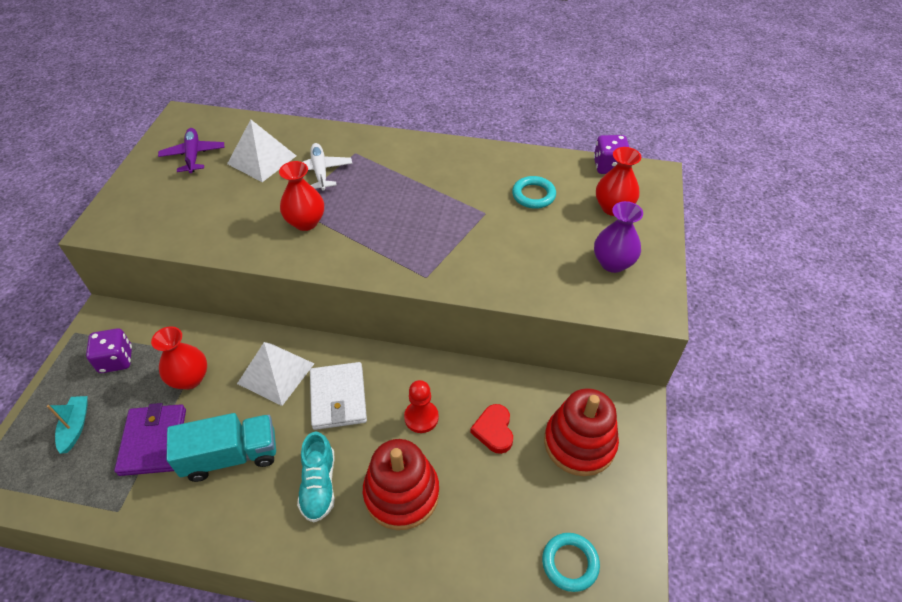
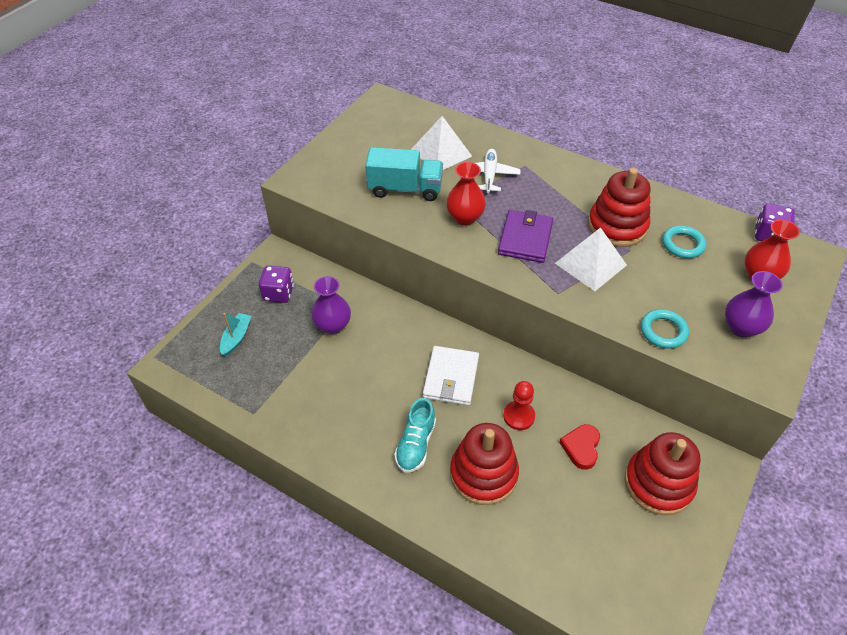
camera: 20 degrees right, 0 degrees up
(153, 441) = (292, 367): purple wallet -> purple wallet (525, 238)
(190, 378) = (333, 325): red vase -> purple vase
(193, 155) = (384, 135): purple plane -> none
(231, 456) = (350, 398): turquoise truck -> turquoise truck (405, 189)
(276, 373) = (404, 341): white pyramid -> white pyramid (590, 264)
(465, 193) = (617, 226): none -> red stacking toy
(570, 563) = (616, 581): turquoise ring -> turquoise ring (663, 331)

